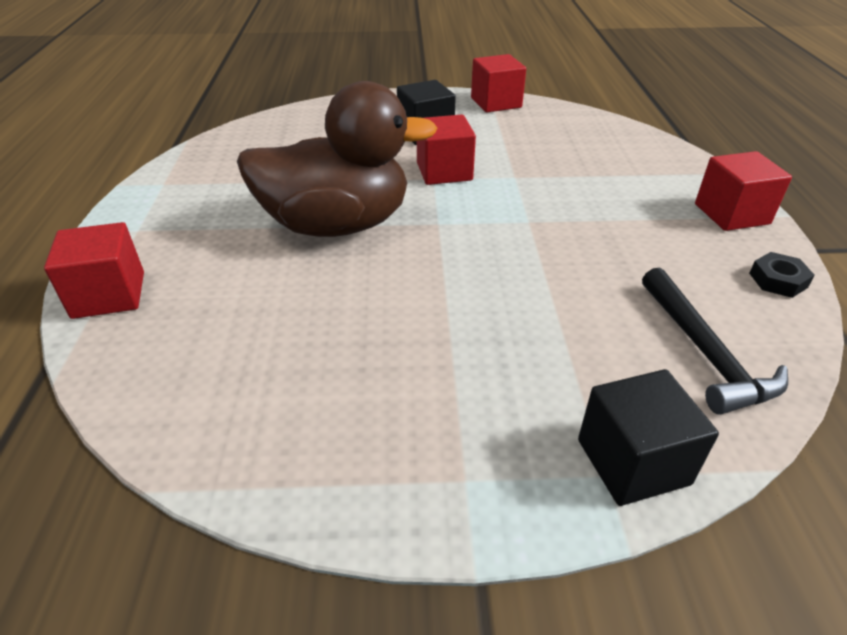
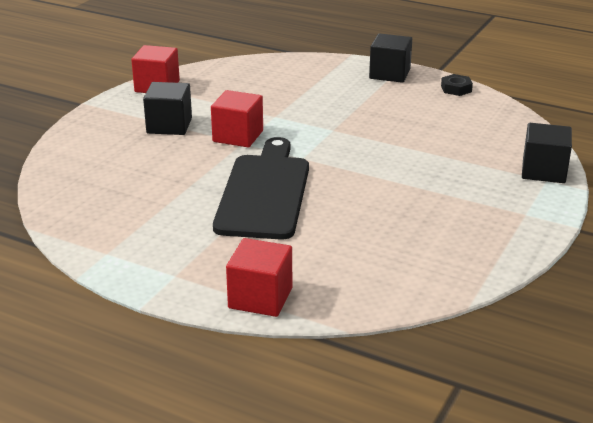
camera: 60 degrees left, 10 degrees down
(337, 225) = (264, 192): brown duck -> black cutting board
(704, 352) = (491, 128): black hammer -> none
(731, 214) = (389, 74): red cube -> black cube

